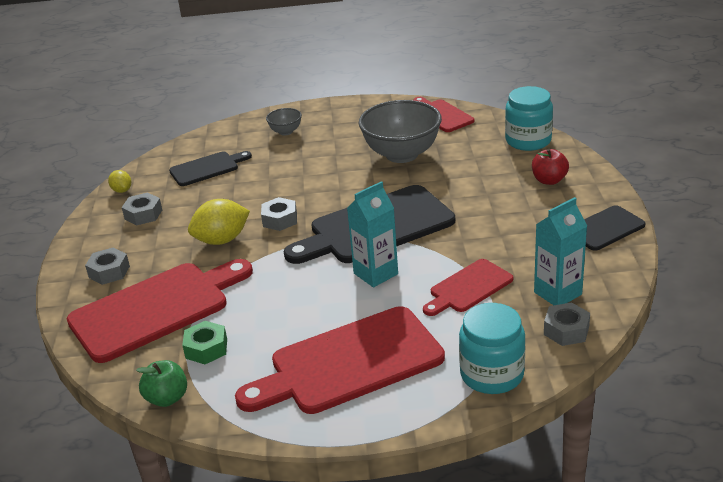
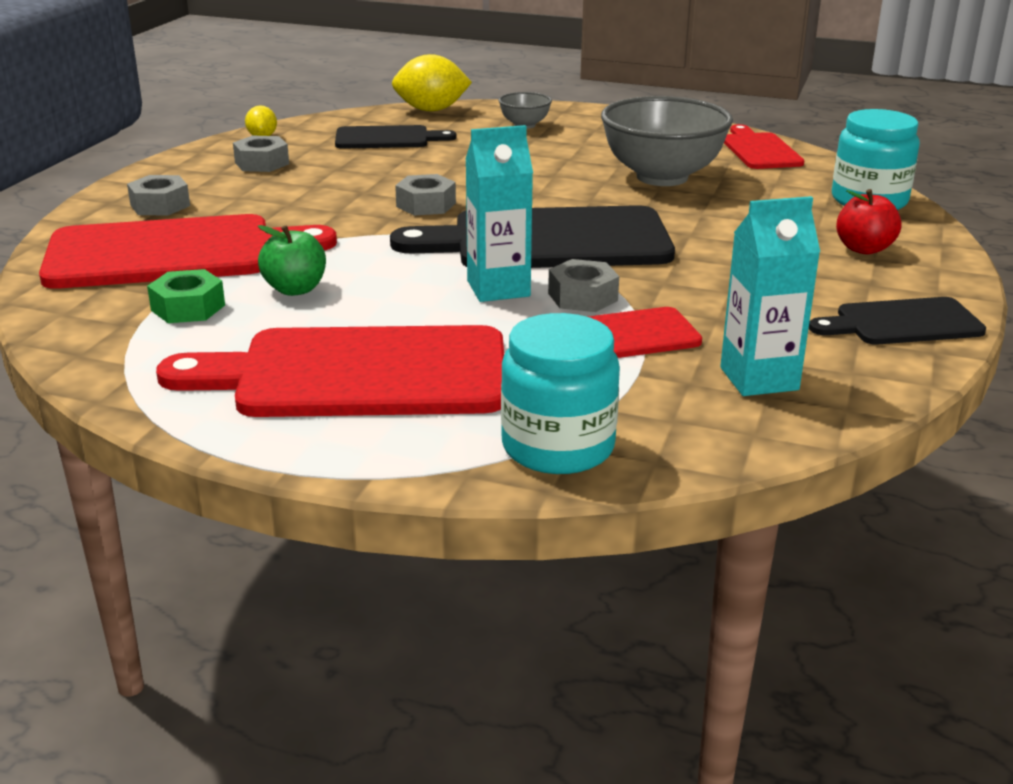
camera: 20 degrees right, 5 degrees down
(167, 398) = (81, 344): green apple -> green apple (295, 289)
(222, 240) = (329, 207): yellow lemon -> yellow lemon (431, 110)
(566, 330) = (732, 427): grey nut -> grey nut (583, 297)

